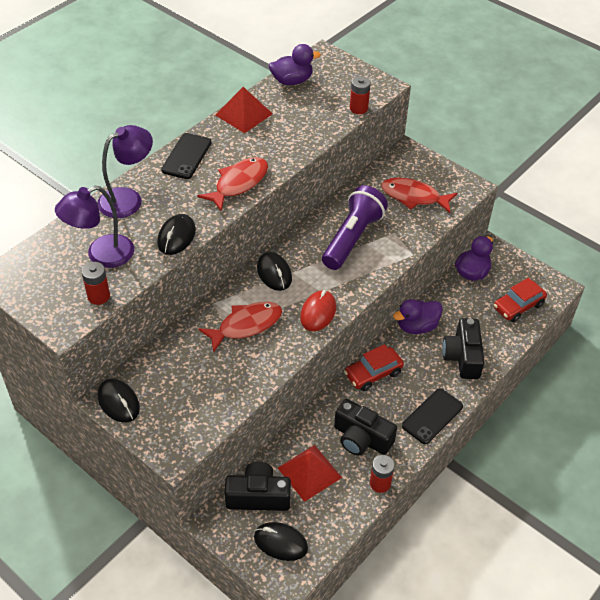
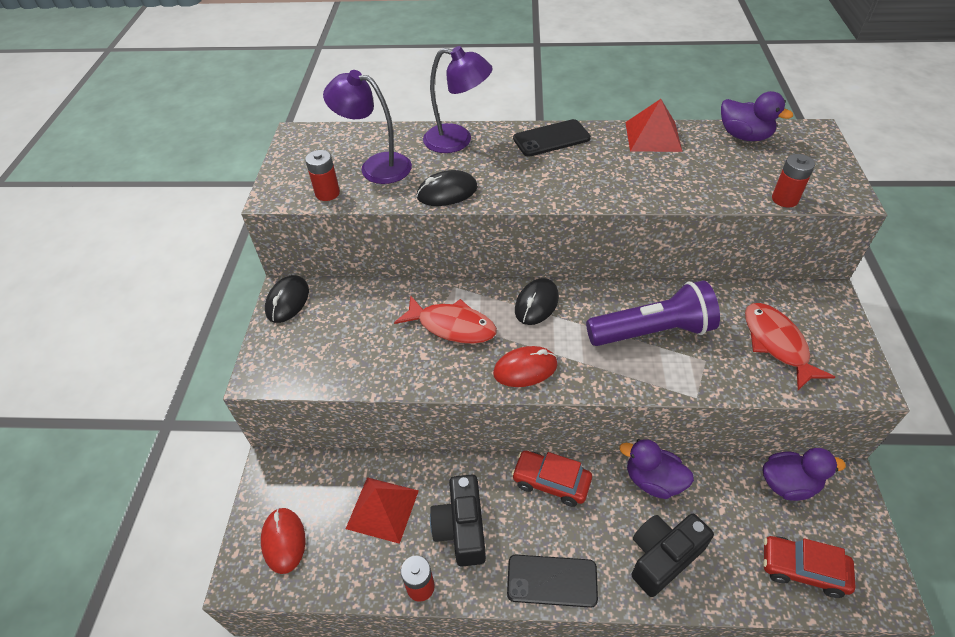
camera: 55 degrees right, 0 degrees up
(238, 183) = (561, 187): red fish -> none
(258, 496) = (323, 484): black camera -> none
(280, 542) = (283, 541): black mouse -> red mouse

